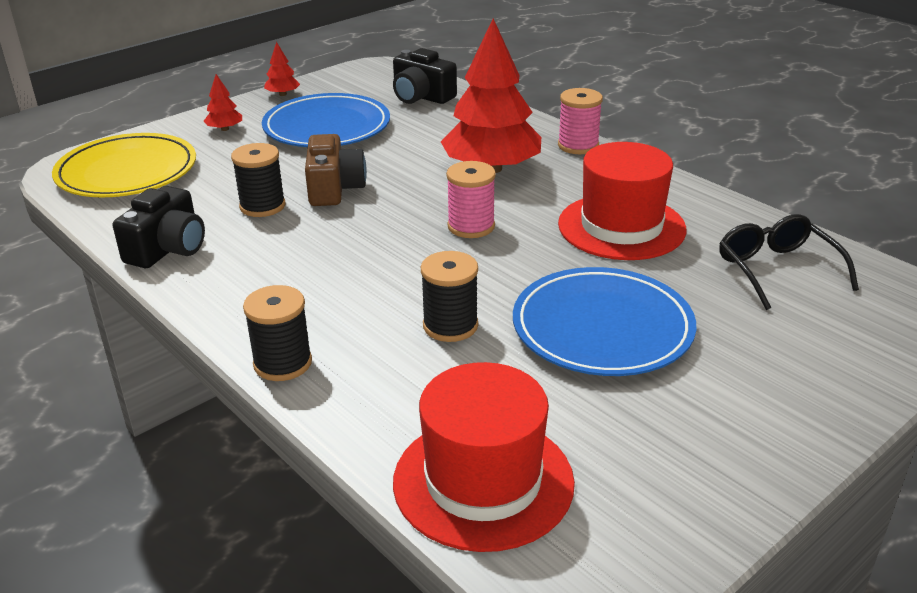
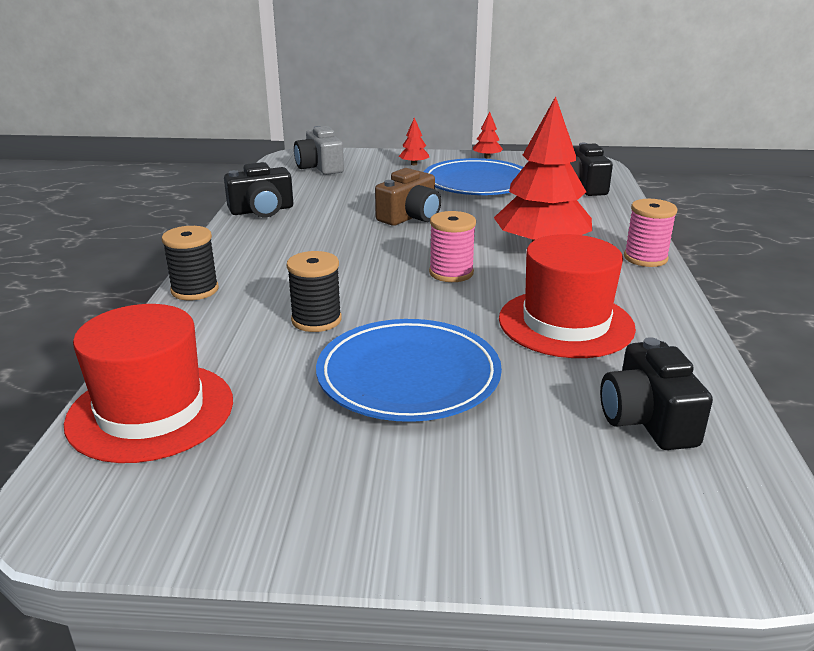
camera: 45 degrees right, 5 degrees down
(127, 172) = (320, 167): yellow plate -> grey camera
(262, 206) = (351, 210): black spool -> none
(776, 269) = (647, 420): black glasses -> black camera

